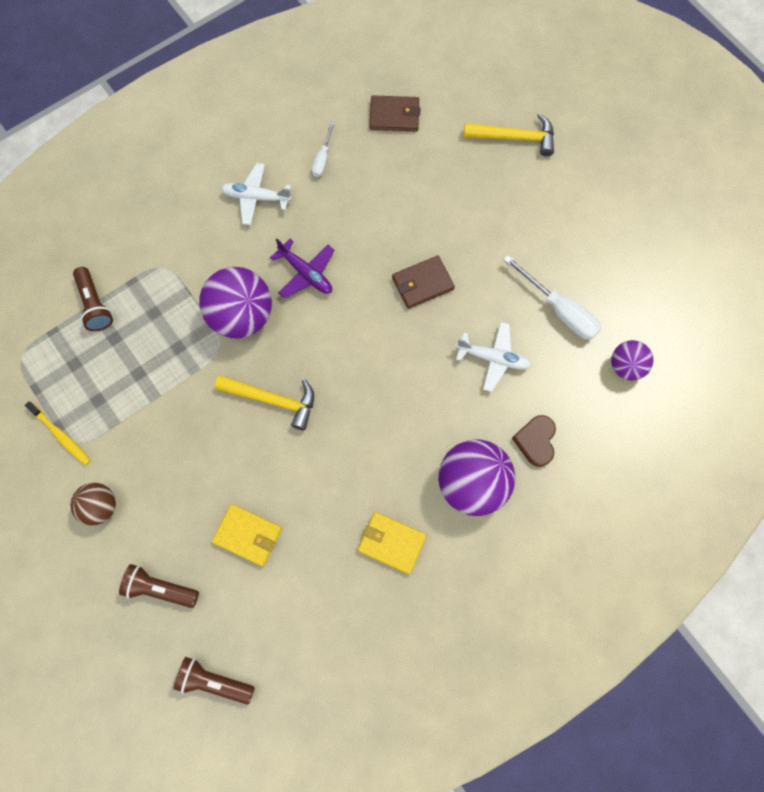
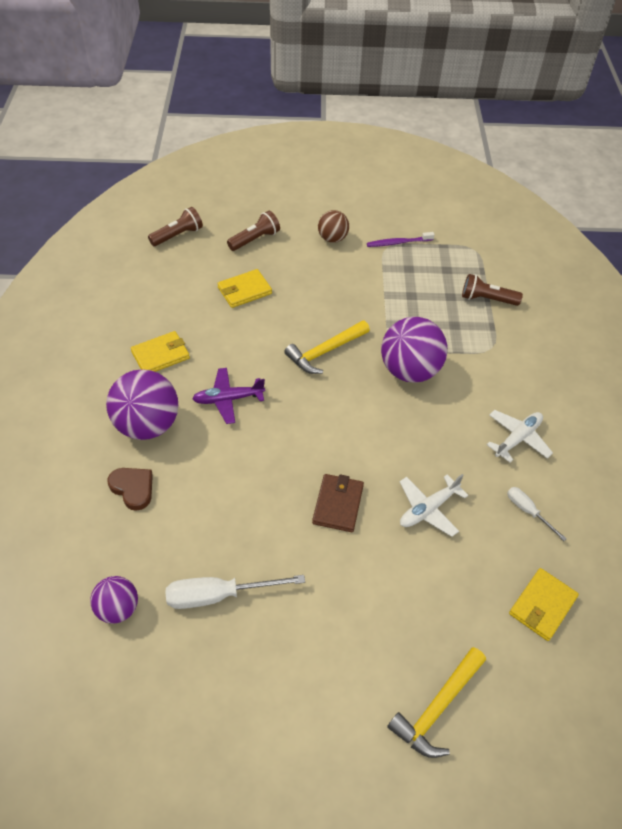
camera: 125 degrees right, 20 degrees down
(61, 436) = (398, 243): yellow toothbrush -> purple toothbrush
(306, 273) = (415, 430): purple plane -> purple plane (228, 399)
(394, 115) = (542, 605): brown wallet -> yellow wallet
(493, 358) = (225, 509): white plane -> white plane (428, 509)

